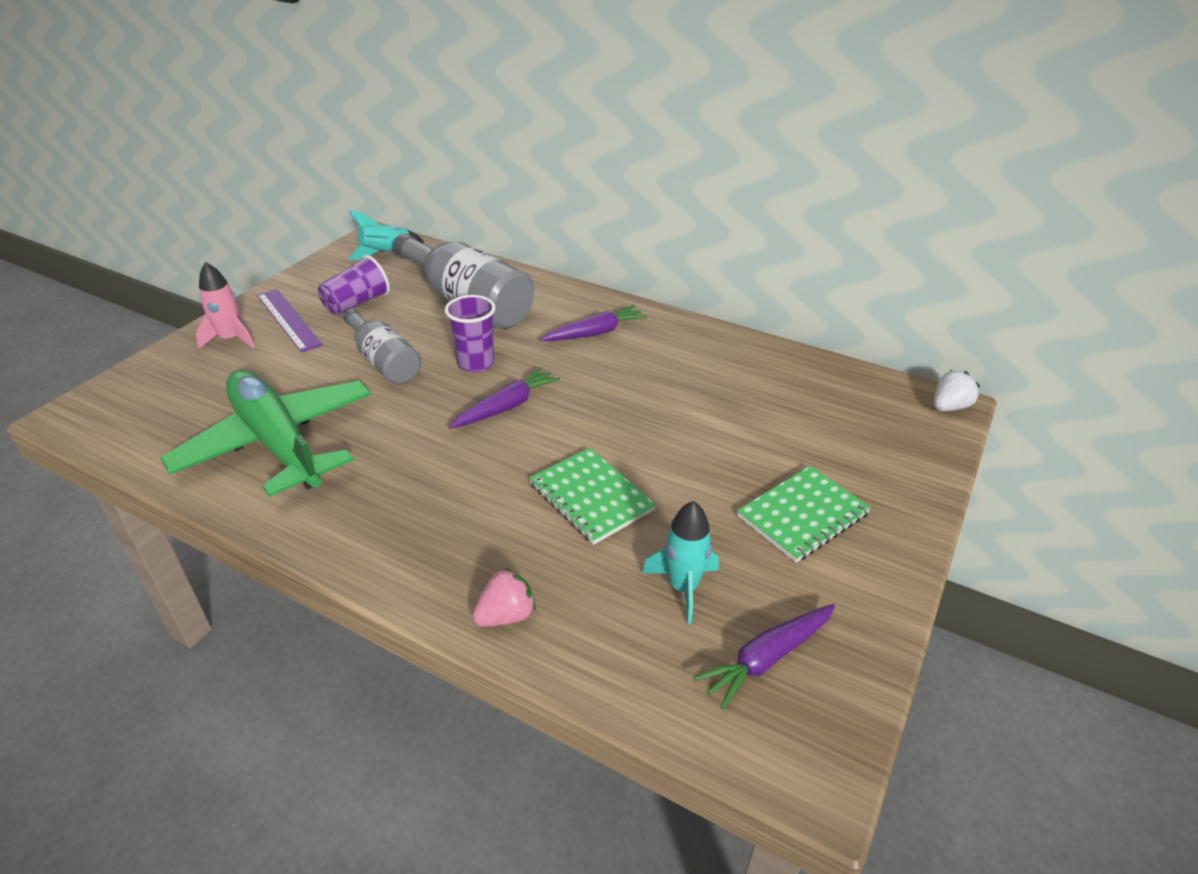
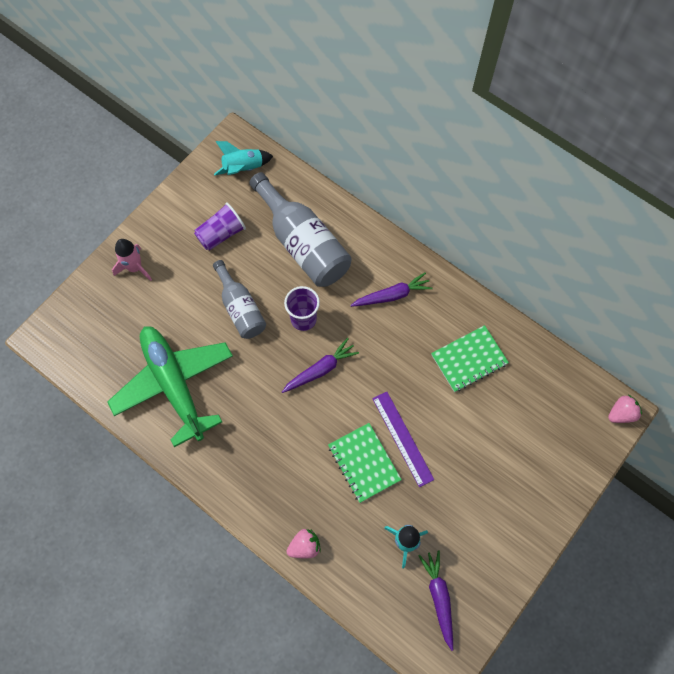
camera: 10 degrees right, 30 degrees up
(288, 319) = (173, 248): purple ruler -> purple ruler (402, 438)
(767, 658) = (439, 597): purple carrot -> purple carrot turned 105 degrees clockwise
(802, 515) = (489, 498): green notebook -> green notebook (469, 359)
(949, 407) = (621, 413): white strawberry -> pink strawberry

